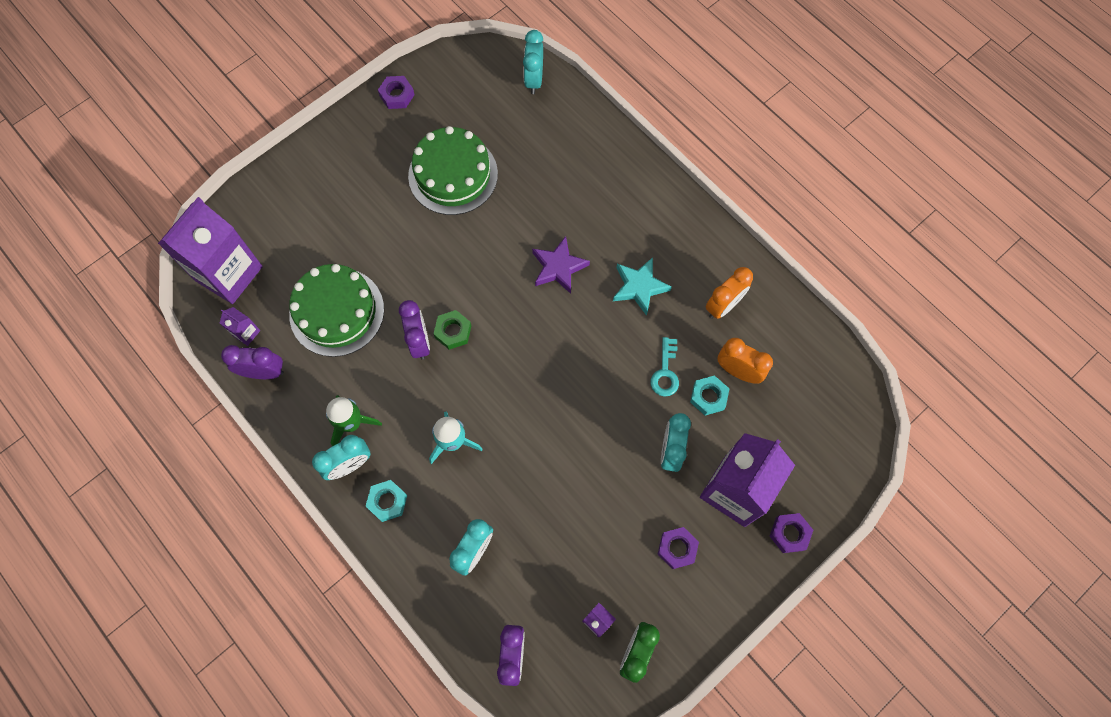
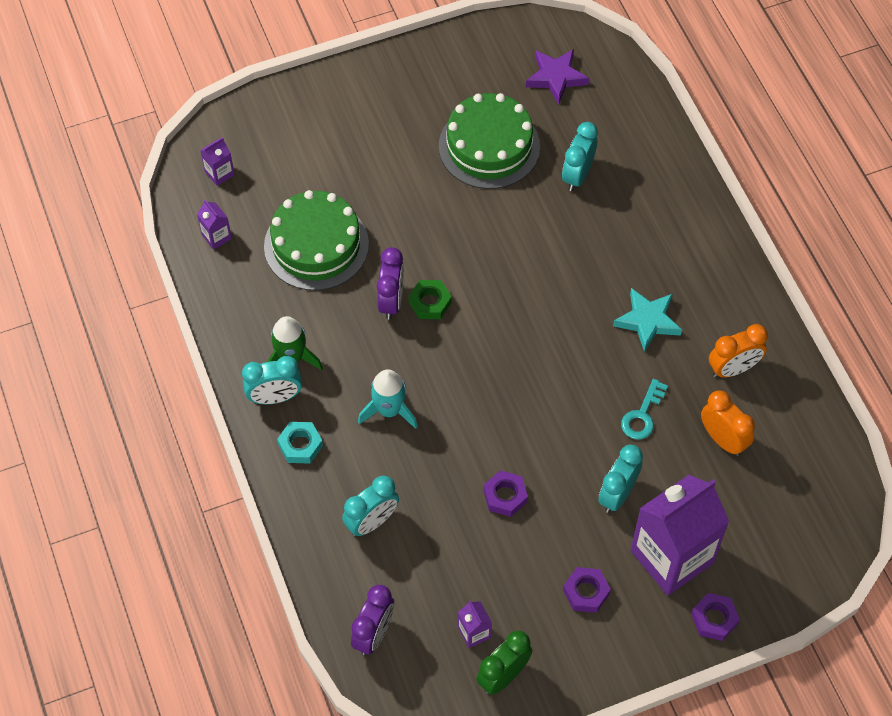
camera: 20 degrees right, 10 degrees down
(229, 273) = (219, 173): purple carton -> purple carton, size x0.40
(264, 372) = (220, 280): purple clock -> none
(397, 95) = (459, 48): purple nut -> purple nut (505, 496)
(534, 80) = (614, 75): turquoise clock -> turquoise clock (577, 175)
(558, 267) = (567, 274): purple star -> purple star (556, 77)
(708, 397) = (680, 455): turquoise nut -> none

